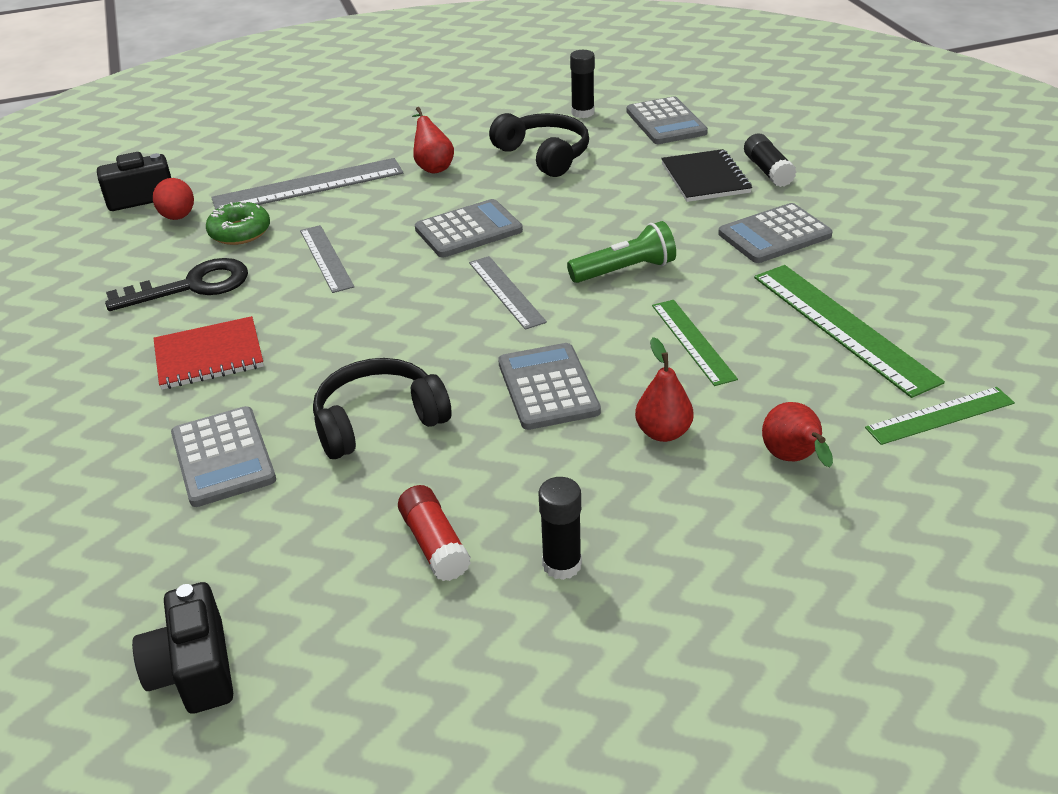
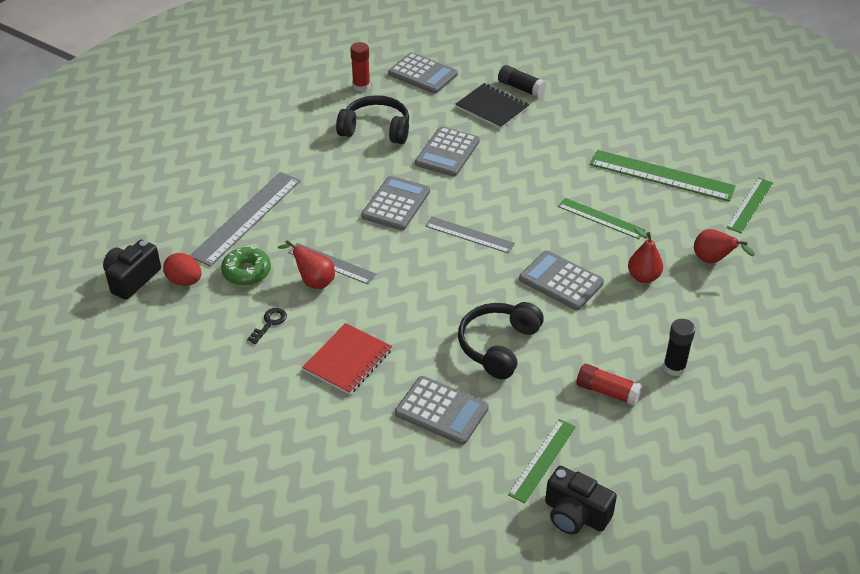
camera: 40 degrees left, 5 degrees up
(192, 286) = (270, 323): black key -> black key, size x0.49
(249, 578) = (542, 460): none -> green ruler
(433, 167) = (314, 167): red pear -> red pear (313, 281)
(582, 113) = (361, 86): black glue stick -> red glue stick
(625, 270) = (518, 190): green flashlight -> none
(774, 235) = (570, 132): grey calculator -> grey calculator (447, 152)

